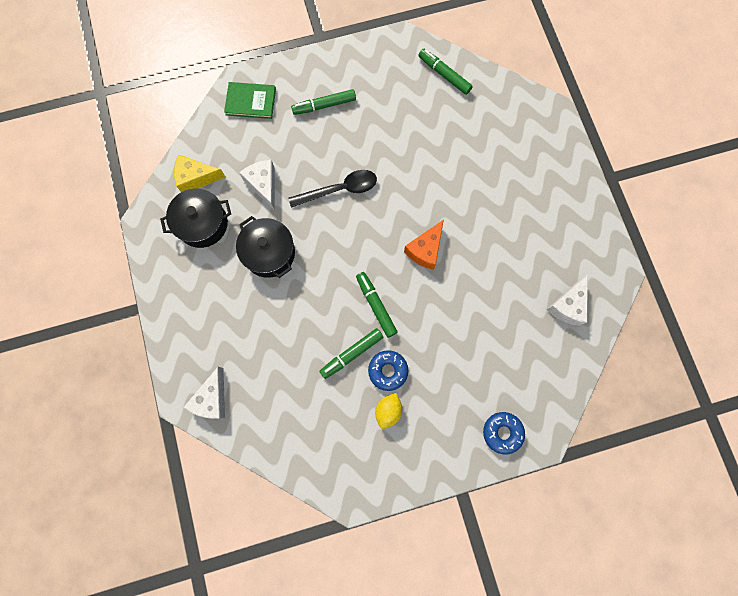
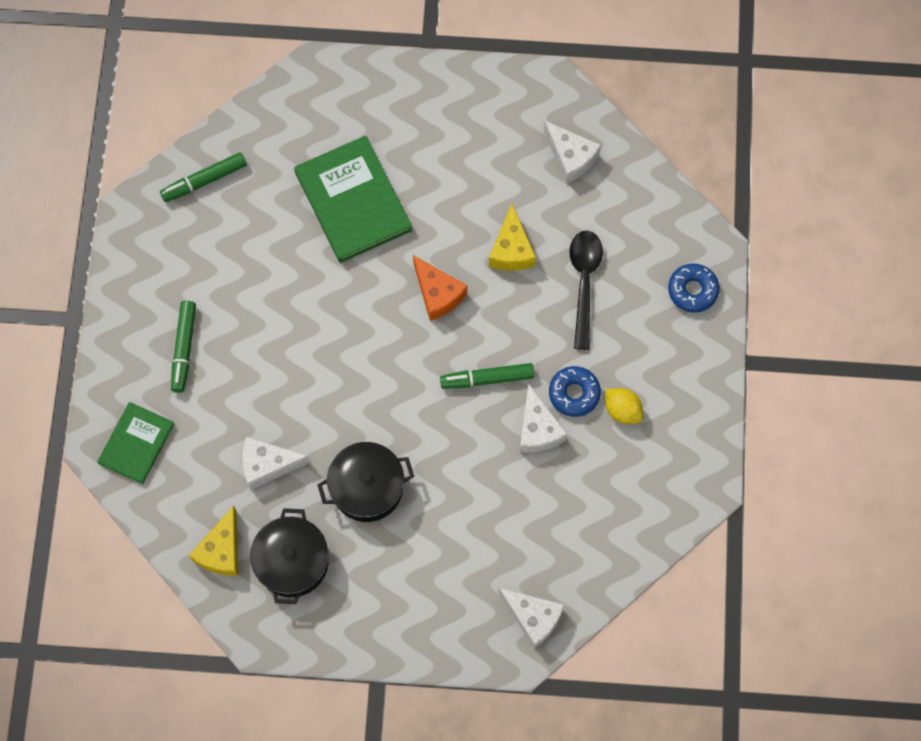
camera: 70 degrees left, 5 degrees down
(339, 190) = (314, 370): black spoon -> black spoon (584, 283)
(351, 354) = (538, 429): green marker -> white cheese
(469, 170) = (353, 201): none -> green book
(479, 288) = (511, 250): none -> yellow cheese

